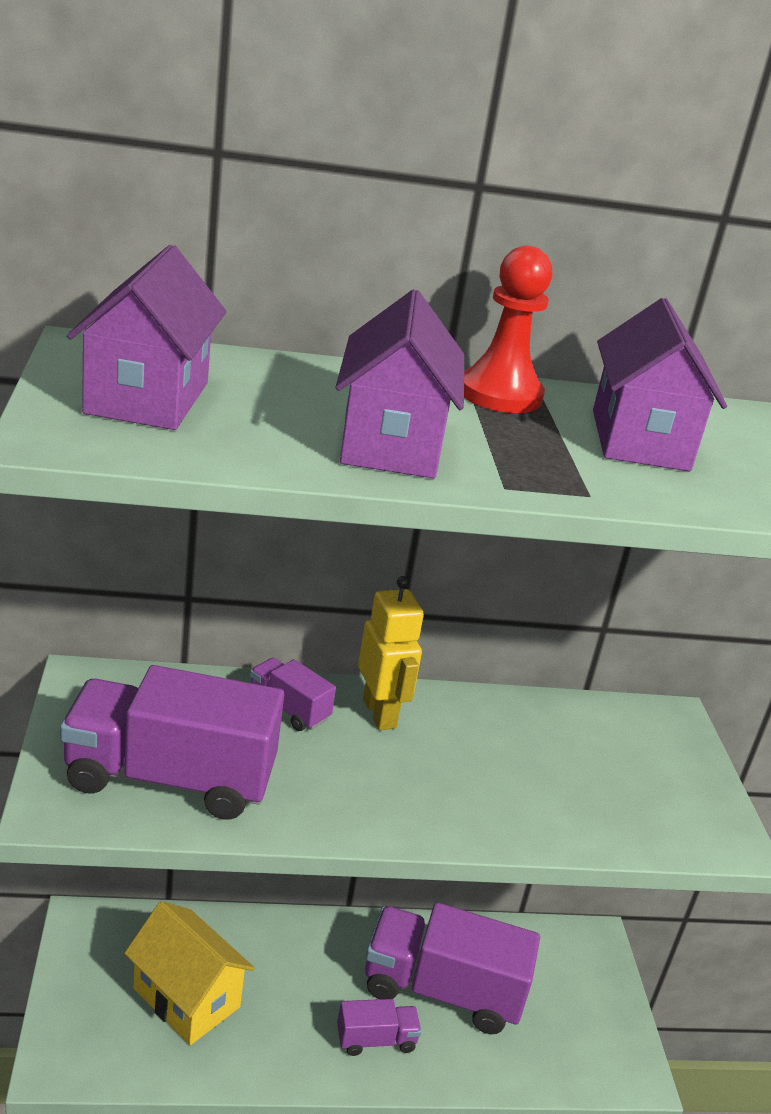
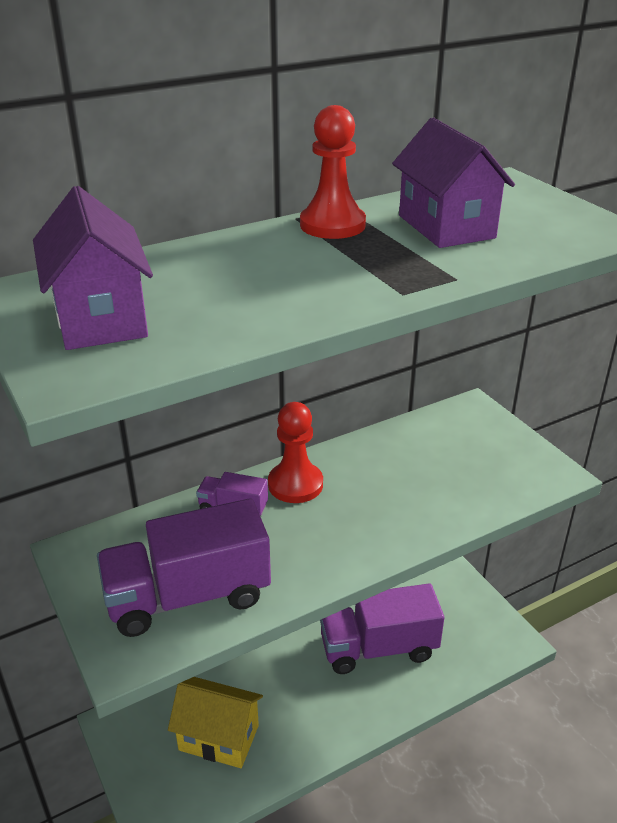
camera: 20 degrees left, 5 degrees up
(376, 1039) = (357, 701): purple truck -> none
(380, 713) = (295, 484): yellow robot -> red pawn
(391, 444) = (302, 289): purple house -> none

